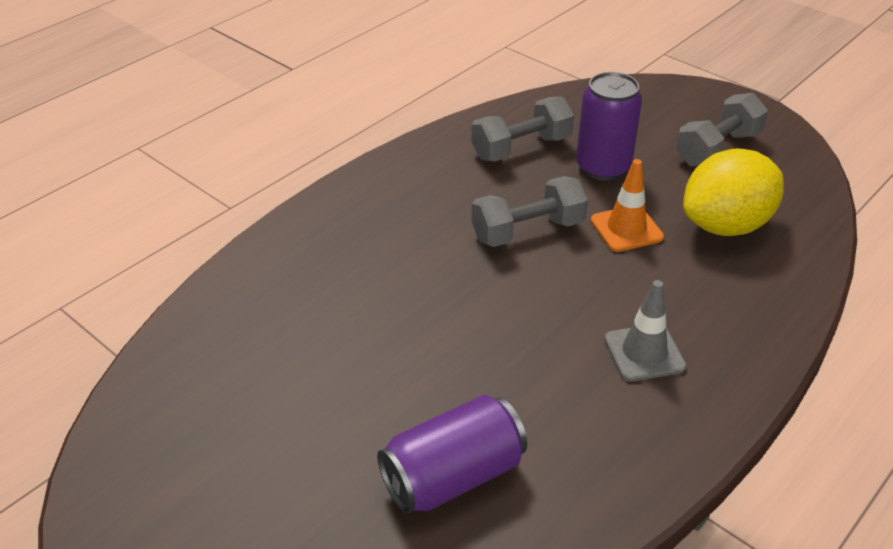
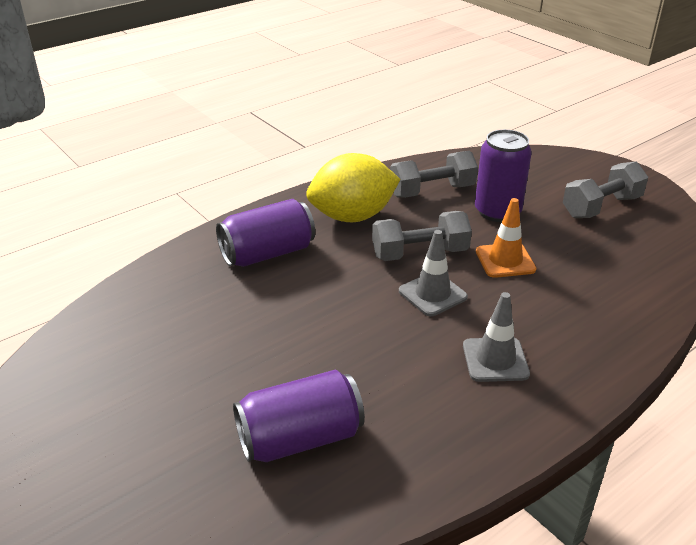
camera: 10 degrees right, 5 degrees down
(349, 251) = (267, 253): none -> purple can
(555, 281) = (432, 294): none -> grey traffic cone
(726, 225) = (594, 267): yellow lemon -> yellow lemon (352, 216)

